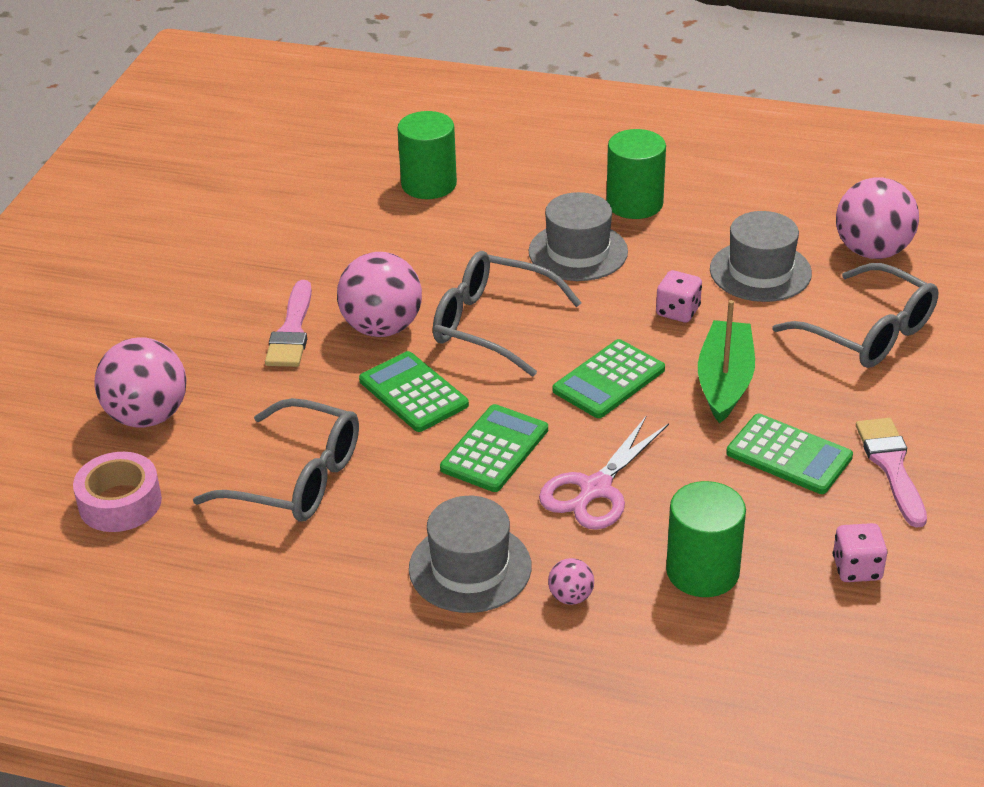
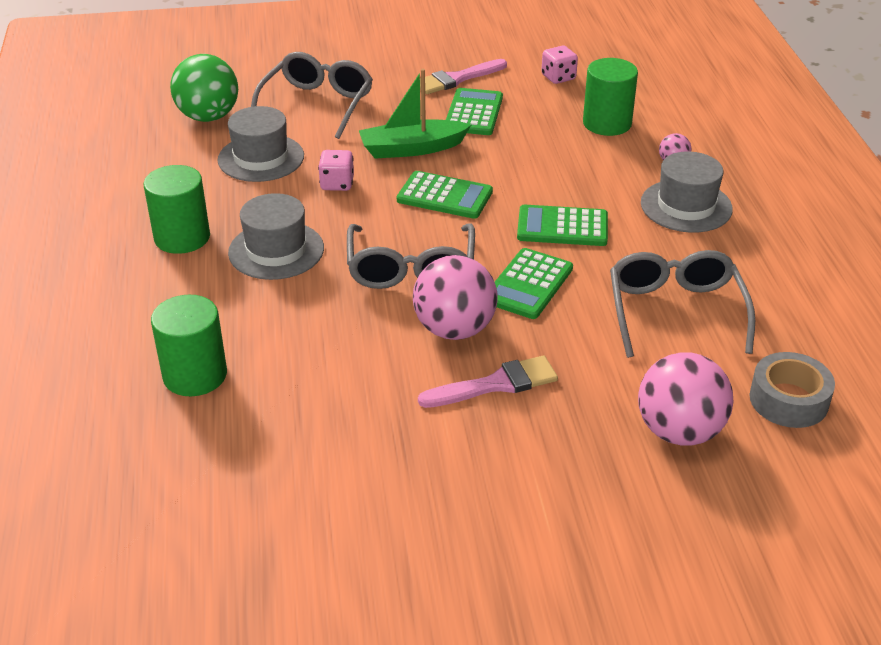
camera: 115 degrees left, 0 degrees up
(120, 503) = (788, 400): pink tape -> grey tape
(595, 489) = (567, 176): pink scissors -> none
(872, 251) = (208, 117): pink ball -> green ball

